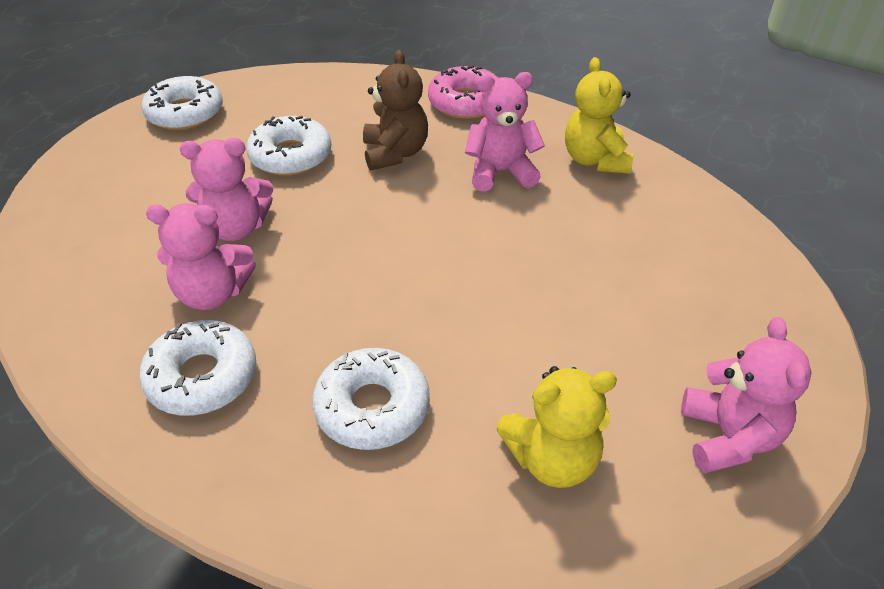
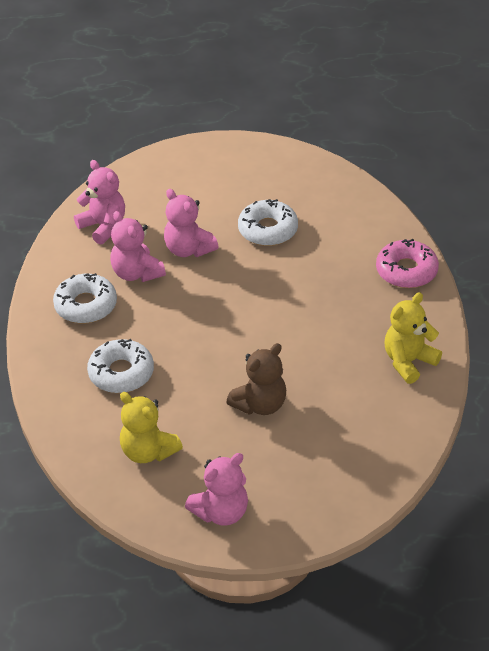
camera: 55 degrees right, 0 degrees up
(185, 113) = (259, 162): white donut -> none
(395, 153) = (317, 270): brown teddy bear -> brown teddy bear (260, 404)
(500, 172) = (348, 325): pink teddy bear -> pink teddy bear (103, 226)

